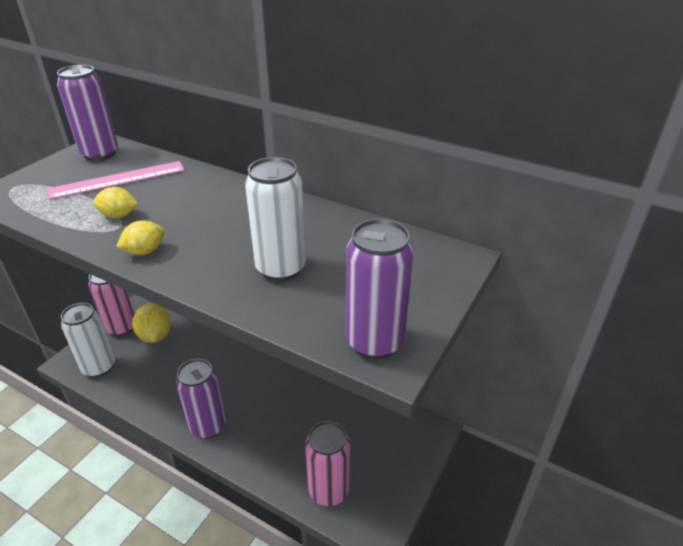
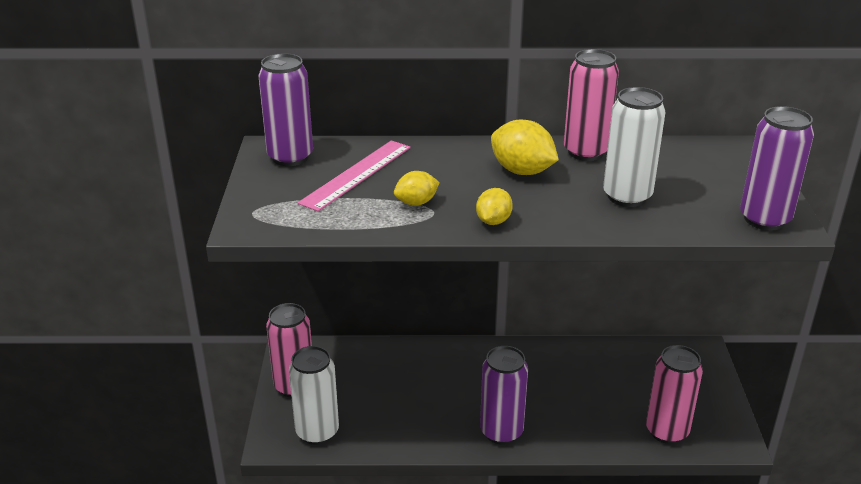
camera: 30 degrees left, 5 degrees down
(155, 336) = (345, 379): yellow lemon -> yellow lemon (522, 171)
(308, 215) = (586, 152): none -> pink can

